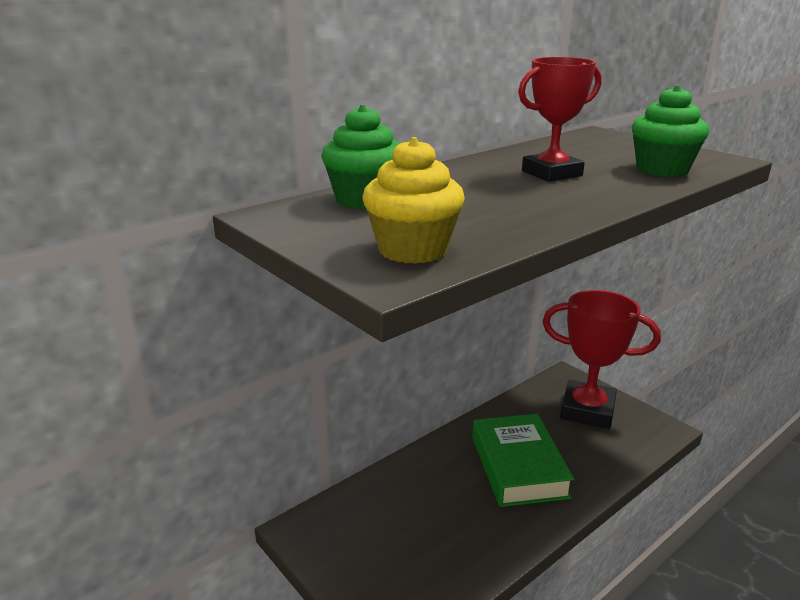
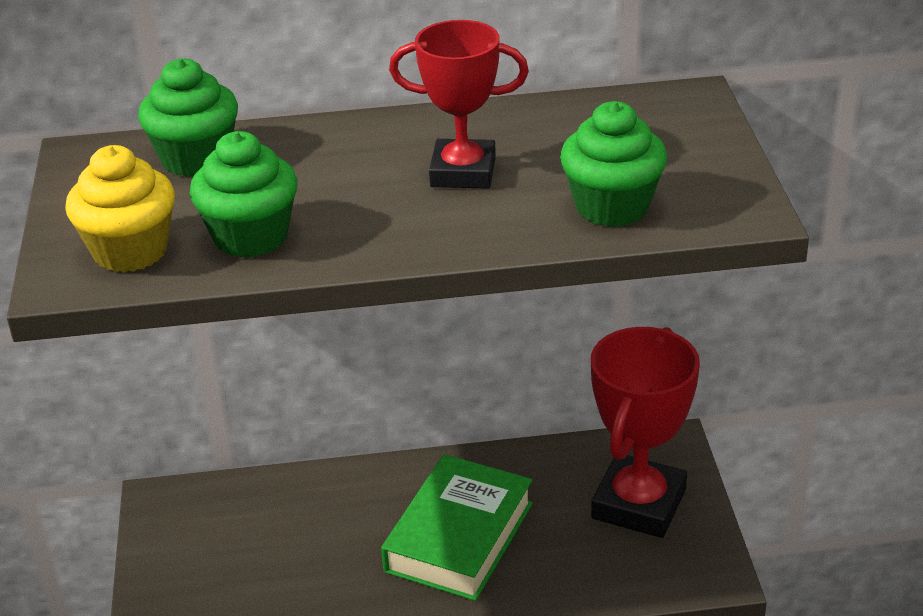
camera: 35 degrees right, 10 degrees up
(487, 223) = (251, 237): none -> green cupcake
(587, 410) = (638, 504): red trophy -> red trophy turned 60 degrees clockwise

